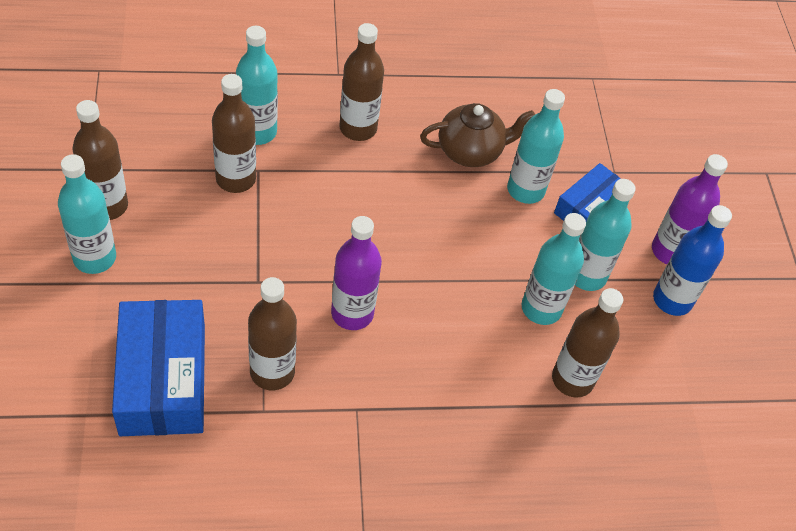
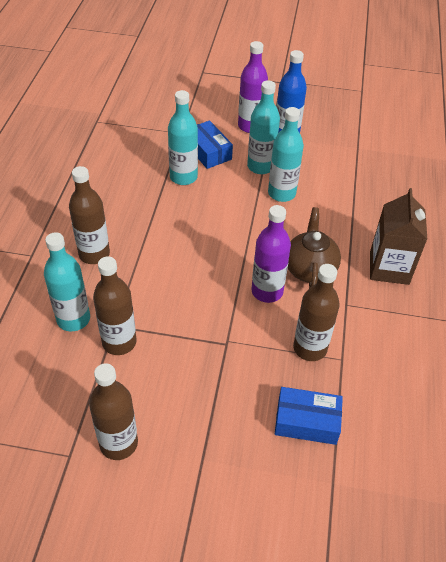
camera: 70 degrees left, 5 degrees down
(94, 258) = (174, 460): turquoise bottle -> none
(163, 379) = (306, 421): blue box -> blue box, size x0.61
(442, 461) = (389, 268): none -> brown carton
(471, 151) = (140, 196): brown teapot -> brown teapot (309, 269)
(572, 379) = (336, 192): brown bottle -> none

